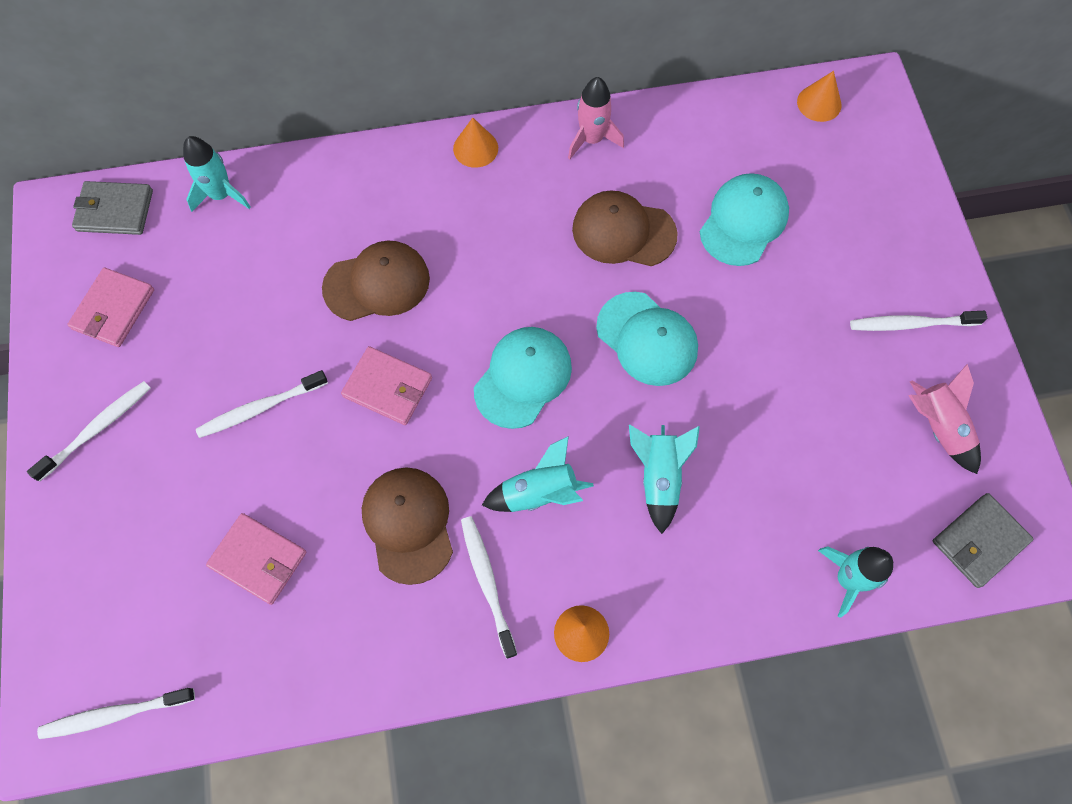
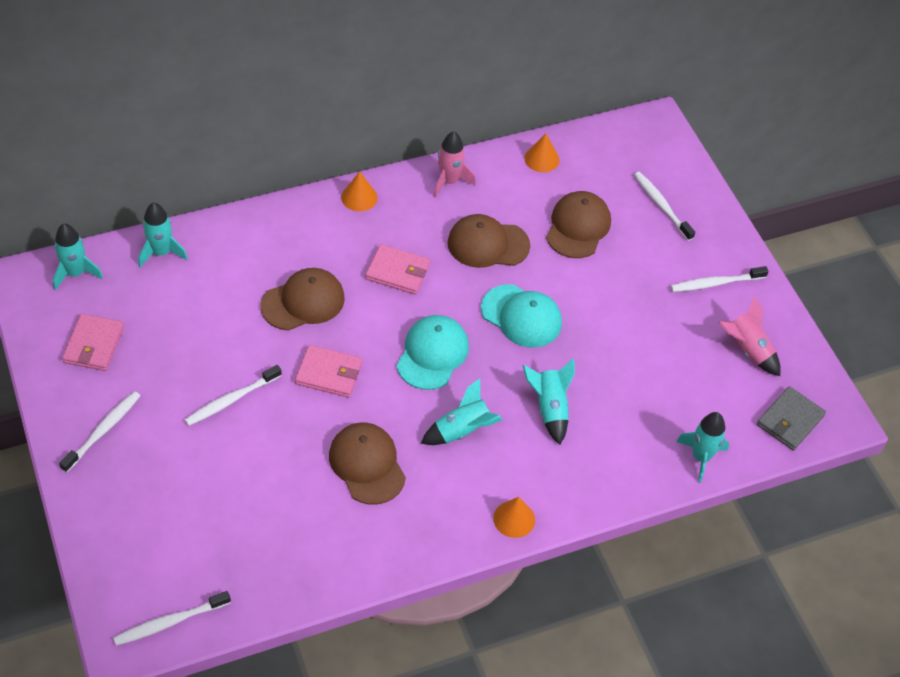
camera: 15 degrees left, 15 degrees down
(115, 210) = (75, 273): grey wallet -> turquoise rocket
(258, 559) = (256, 503): pink wallet -> pink wallet (398, 272)
(487, 583) = (436, 496): white toothbrush -> white toothbrush (661, 206)
(743, 221) = (578, 227): turquoise cap -> brown cap
(819, 103) = (619, 138): orange cone -> orange cone (541, 159)

